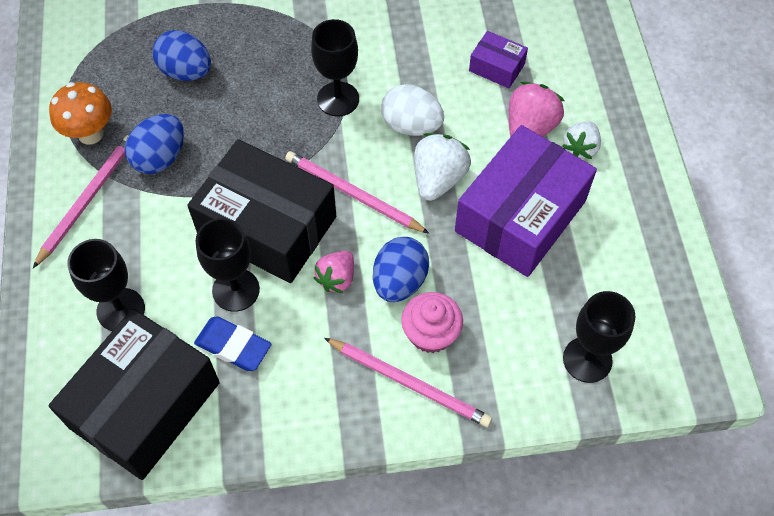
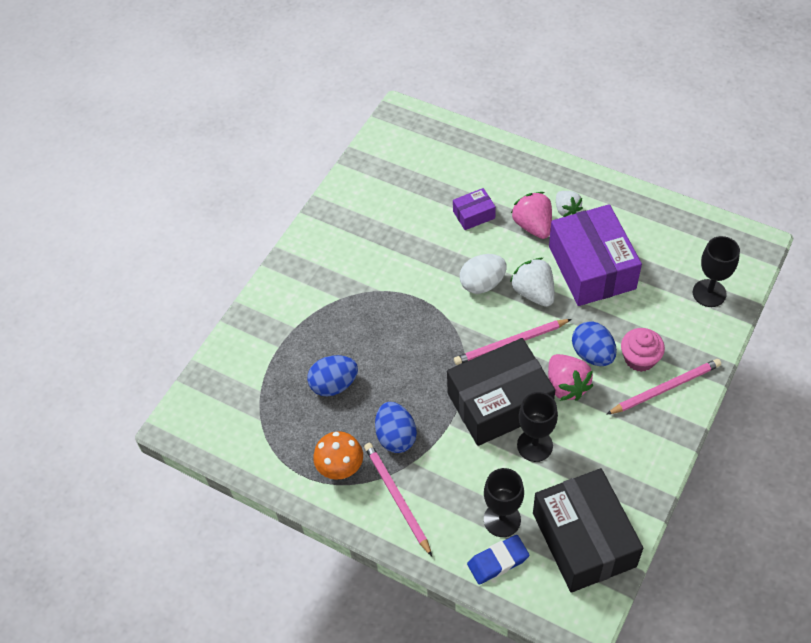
camera: 50 degrees left, 5 degrees down
(233, 346) = (575, 468): blue eraser -> blue eraser (498, 561)
(337, 278) = (566, 386): pink strawberry -> pink strawberry, size x1.50
(338, 99) = (429, 311): black goblet -> none

